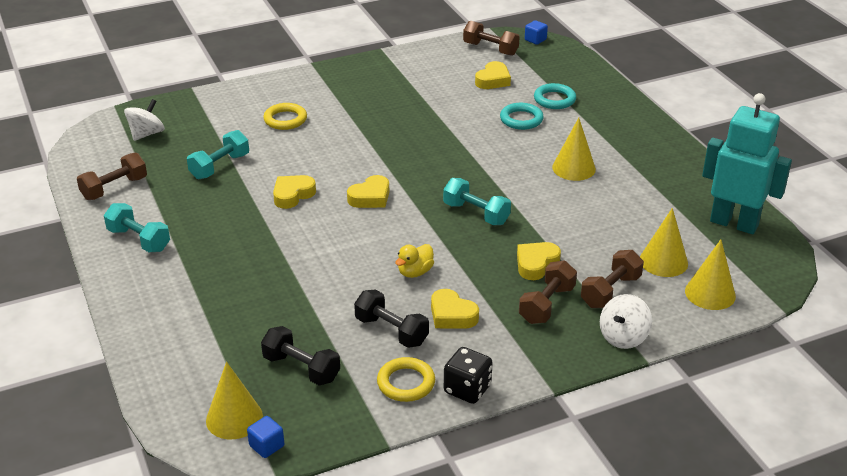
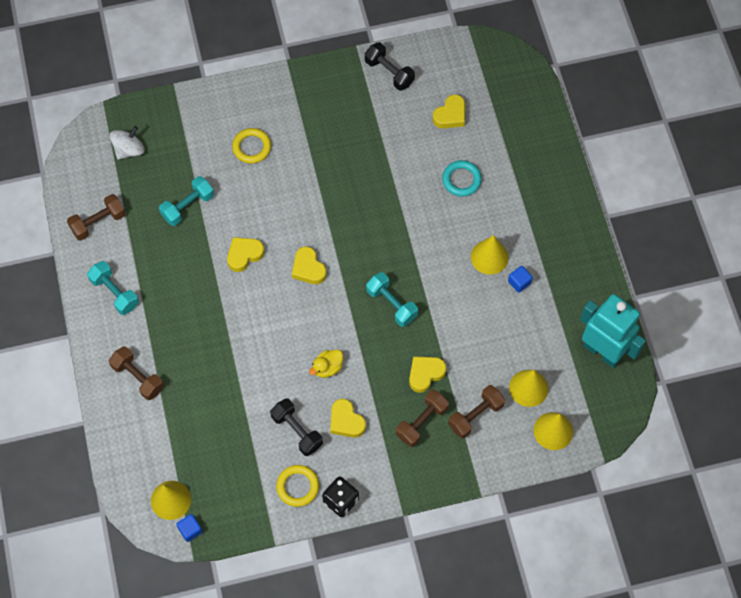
camera: 10 degrees right, 30 degrees up
(301, 368) = (224, 459): black dumbbell -> black dumbbell (389, 72)
(370, 197) = (308, 268): yellow heart -> yellow heart turned 90 degrees clockwise
(490, 49) = (460, 63): brown dumbbell -> brown dumbbell (138, 377)
(535, 40) = (507, 54): blue cube -> blue cube (519, 282)
(554, 99) = (499, 154): turquoise ring -> none
(623, 337) = (470, 467): white spinning top -> none

